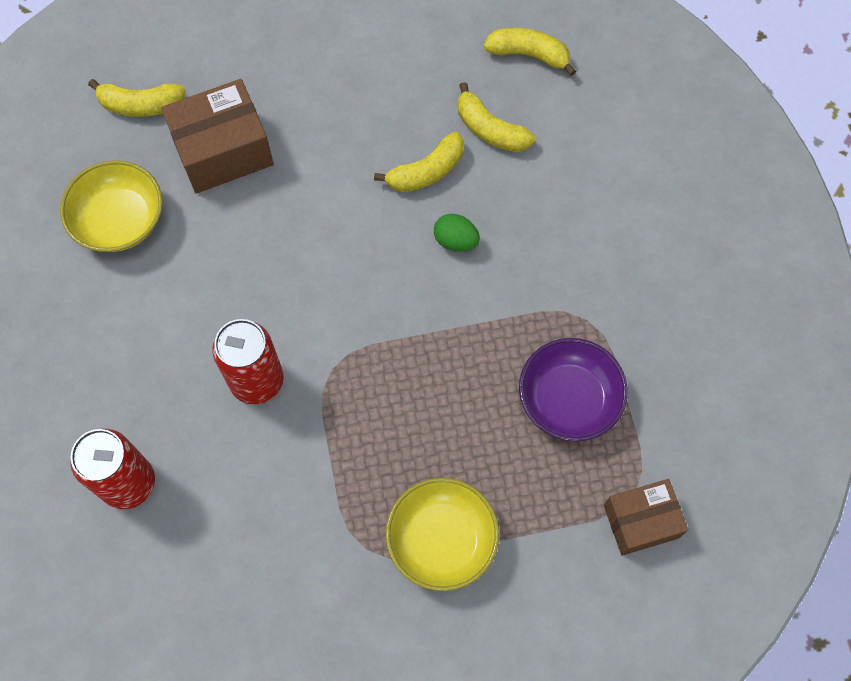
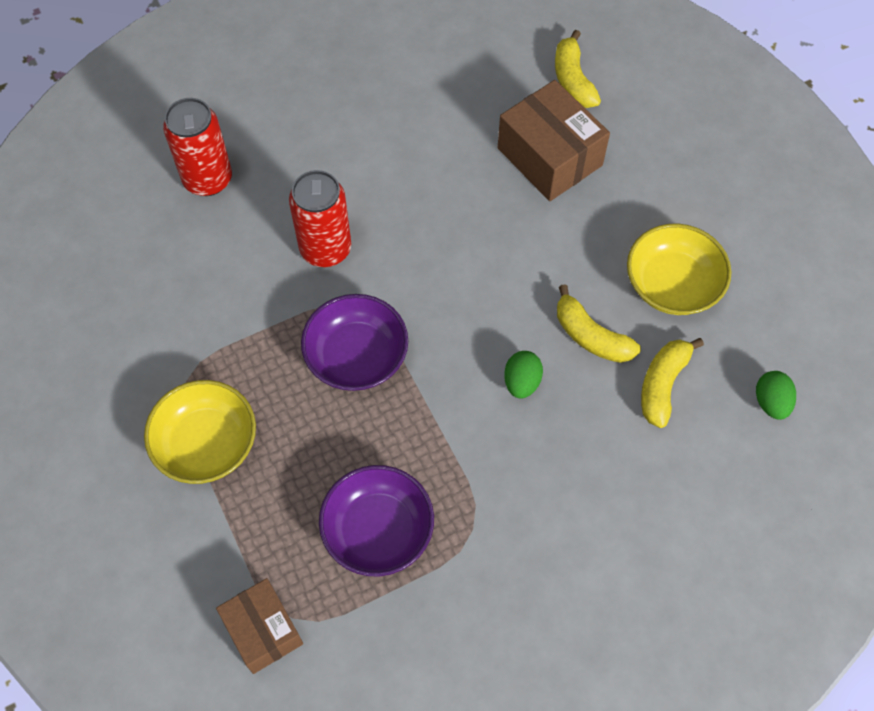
camera: 75 degrees right, 5 degrees down
(120, 220) = (451, 99): yellow bowl -> yellow bowl (672, 284)
(387, 378) = (356, 356): none -> purple bowl
(529, 55) = (771, 402): yellow banana -> green egg

